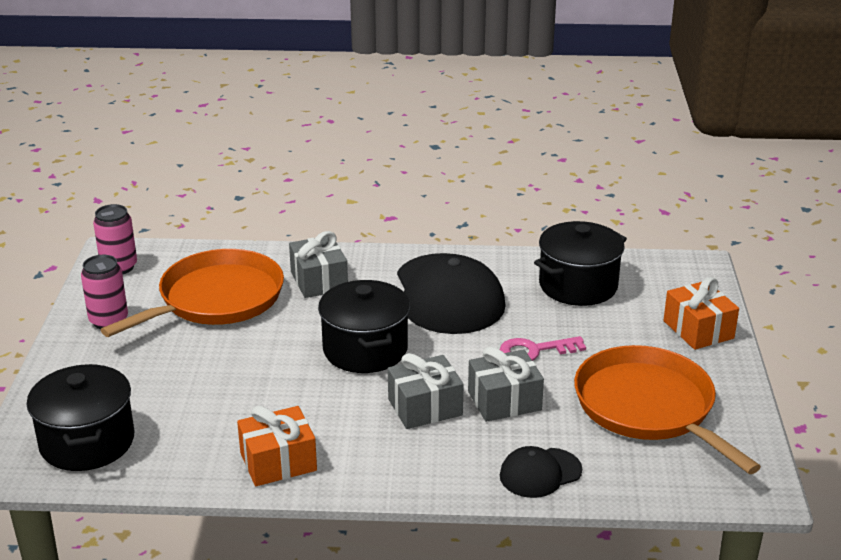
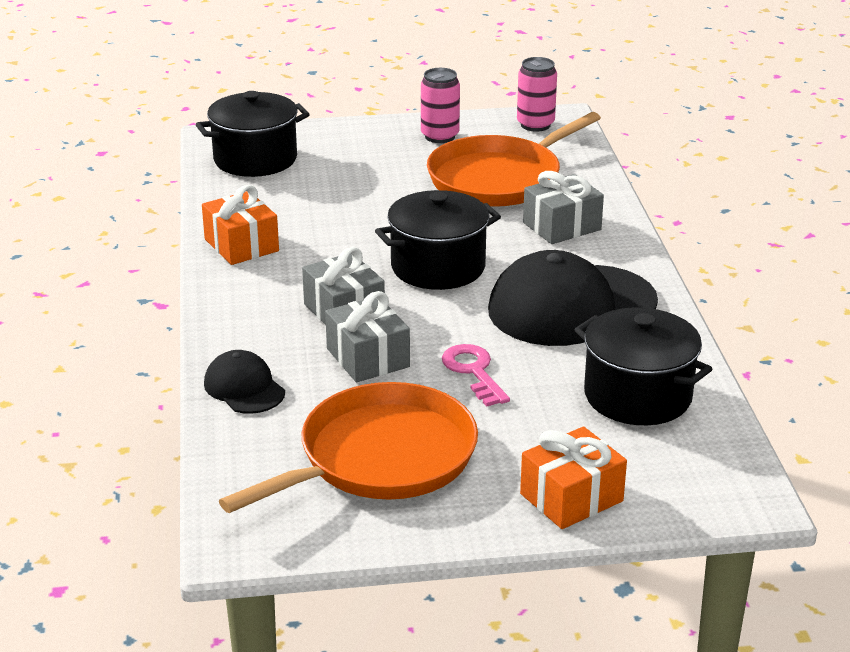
camera: 80 degrees right, 0 degrees up
(216, 299) = (499, 178): orange pan -> orange pan turned 105 degrees clockwise

